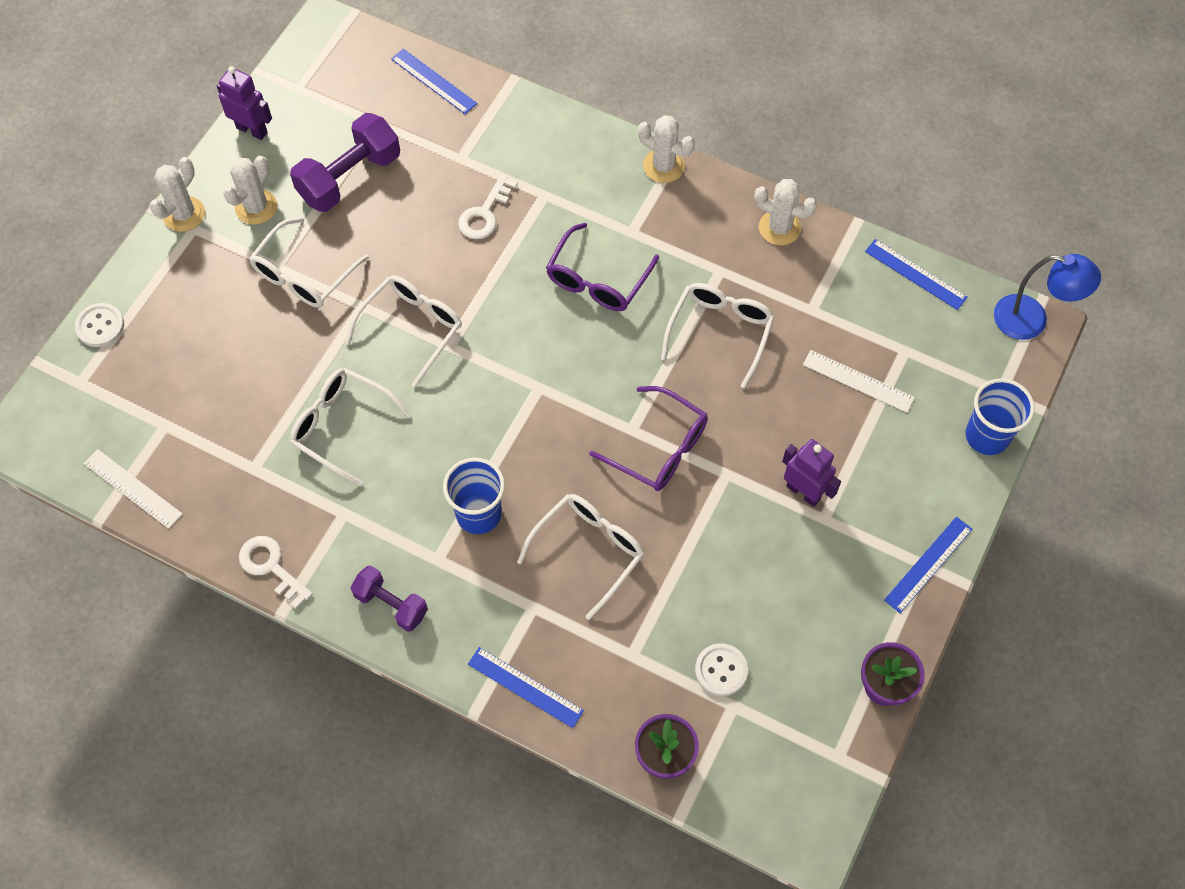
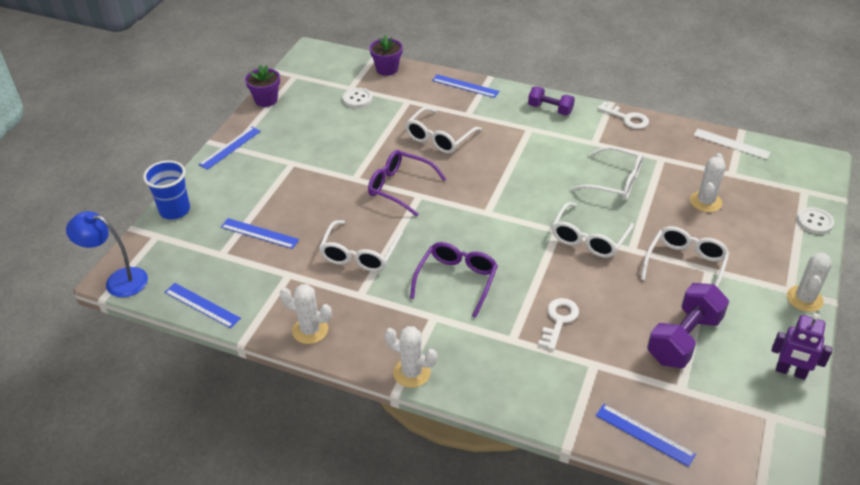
camera: 175 degrees right, 20 degrees down
(256, 207) = (749, 309): white cactus -> white cactus (705, 202)
(478, 514) = (510, 148): blue cup -> none
(803, 492) = (304, 173): purple robot -> none
(858, 381) = (259, 233): white ruler -> blue ruler

